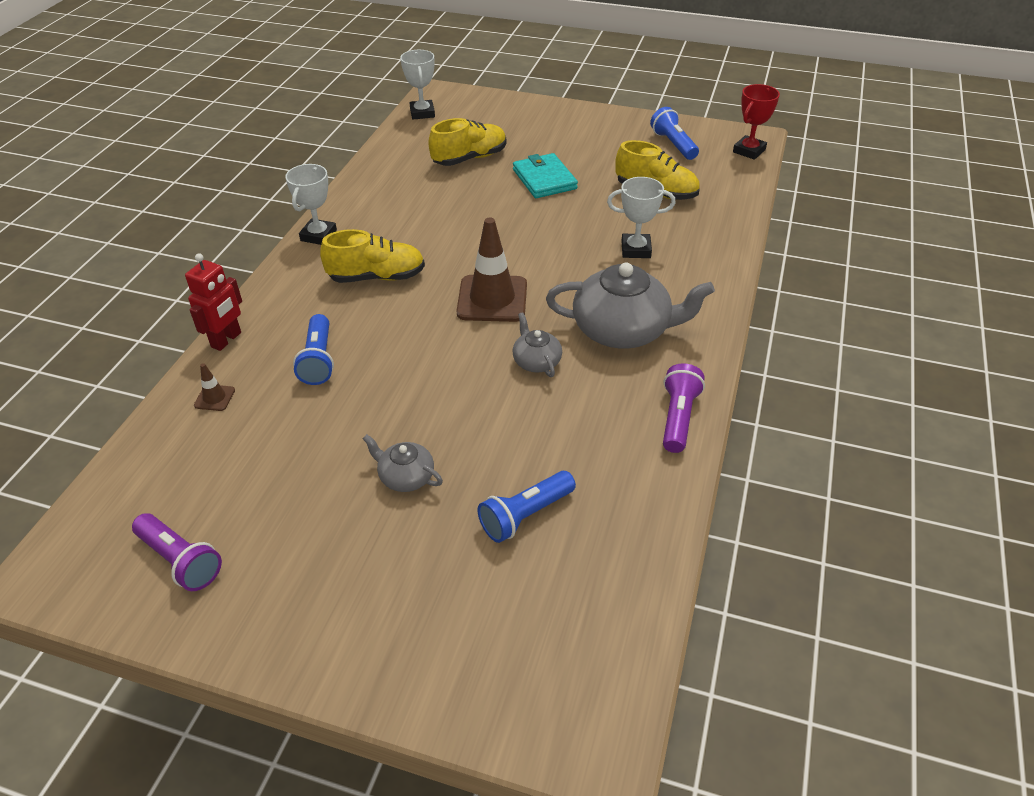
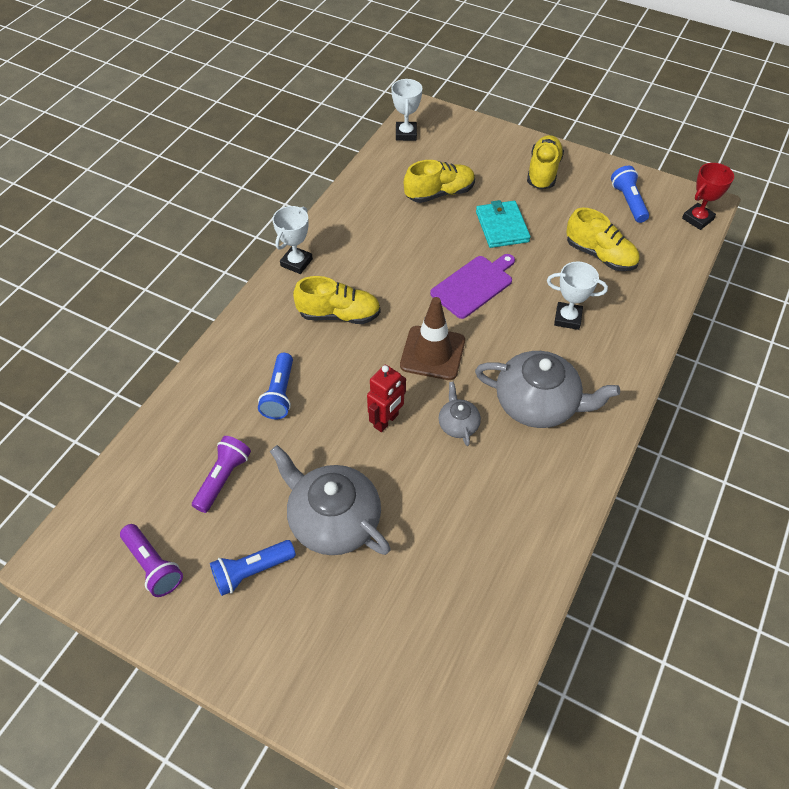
camera: 10 degrees right, 10 degrees up
(214, 398) = (193, 418): brown traffic cone -> none
(226, 340) = (209, 362): red robot -> red robot (386, 421)
(405, 477) = (333, 520): grey teapot -> grey teapot, size x2.04
(525, 233) = (474, 285): none -> purple cutting board
(525, 515) = (421, 573): blue flashlight -> blue flashlight (251, 571)
(577, 129) = (543, 172): none -> yellow shoe
(678, 417) = (566, 501): purple flashlight -> purple flashlight (223, 478)

